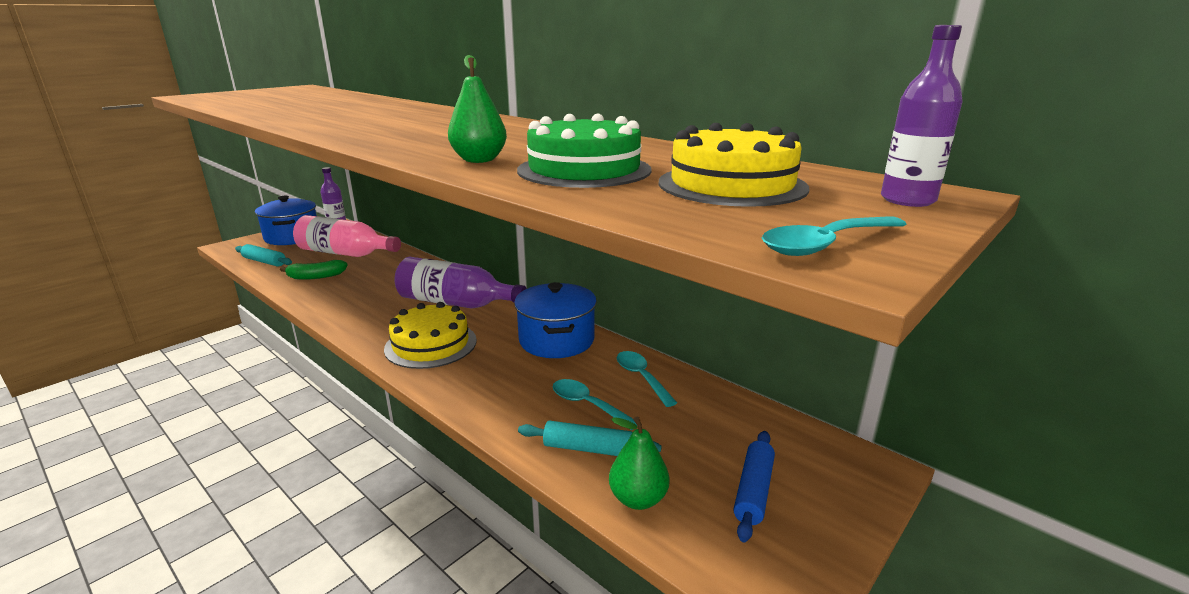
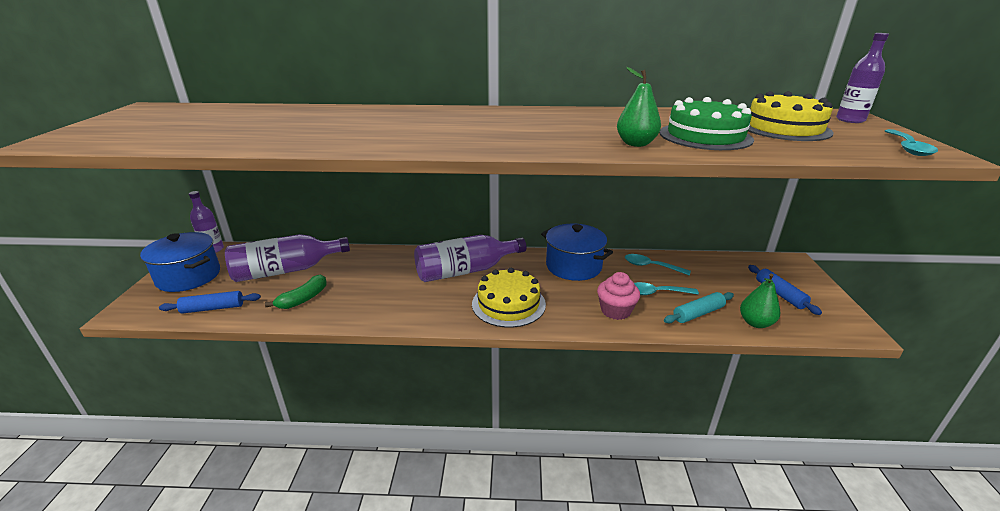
camera: 40 degrees left, 5 degrees up
(264, 261) = (213, 308): turquoise rolling pin -> blue rolling pin
(345, 253) = (286, 270): pink bottle -> purple bottle
(507, 398) = (615, 311): none -> pink cupcake

